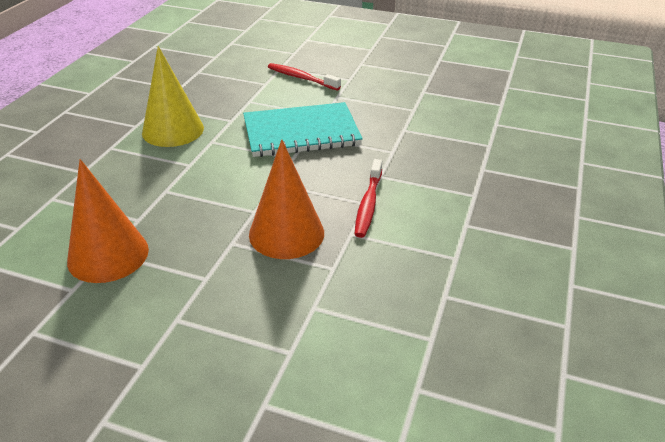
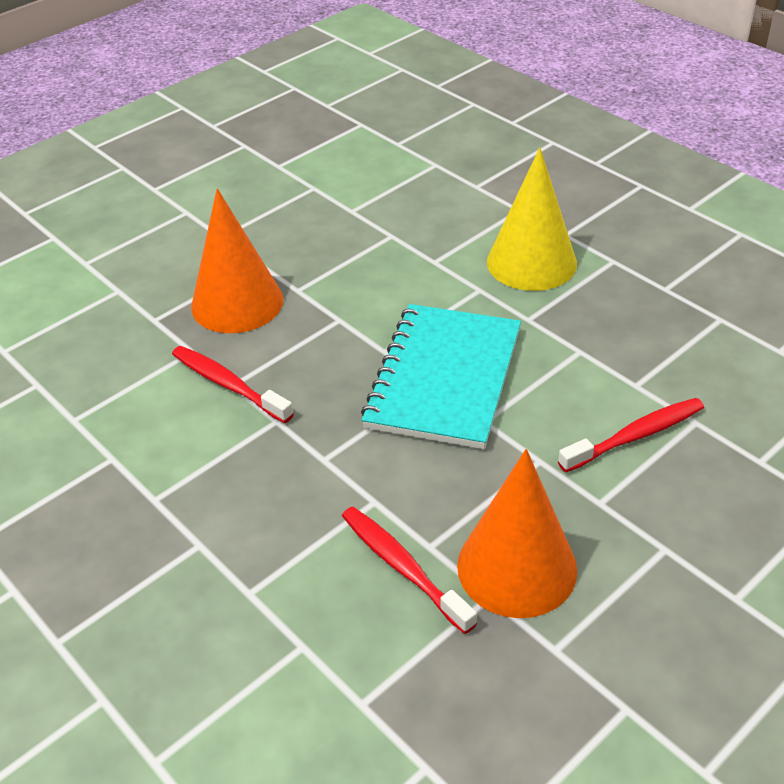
camera: 120 degrees right, 5 degrees up
(108, 255) = (309, 187): orange cone -> orange cone (517, 567)
(432, 112) = (403, 567): none -> red toothbrush

